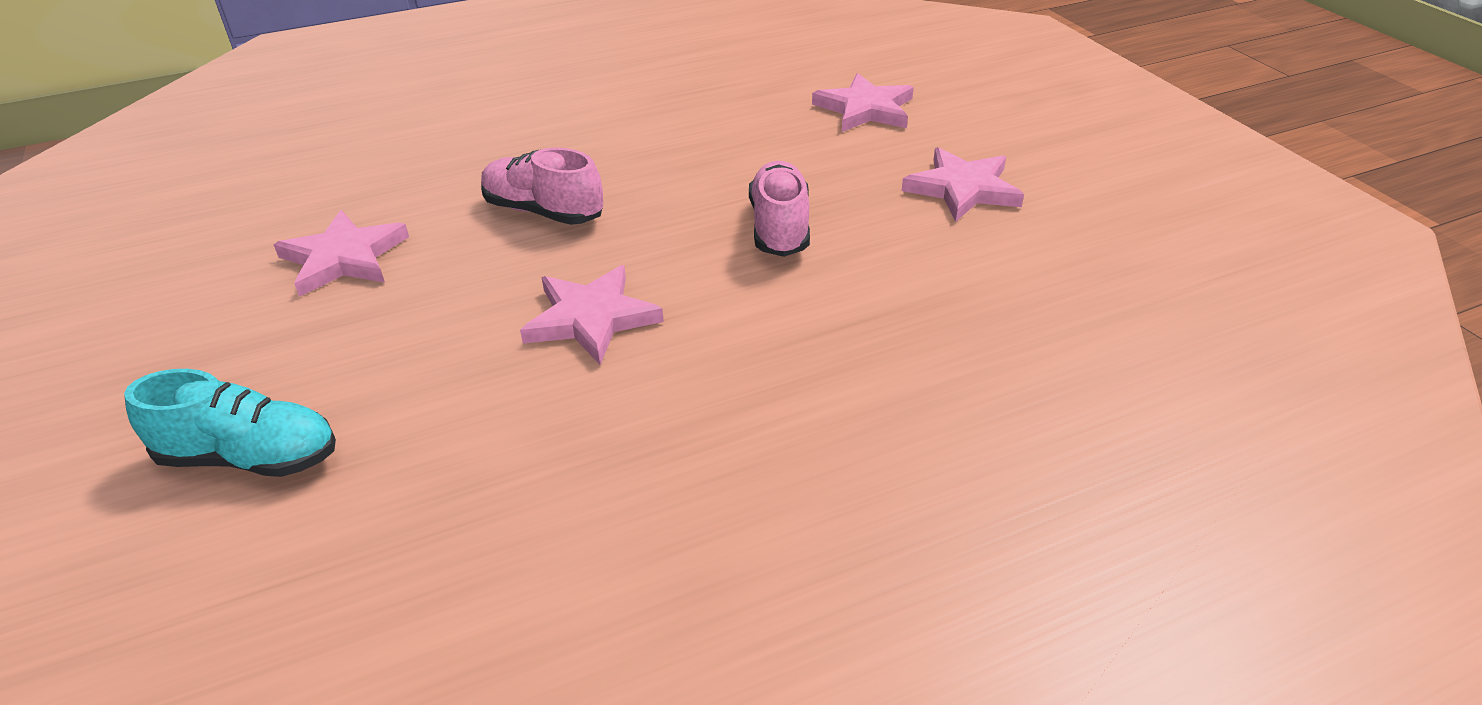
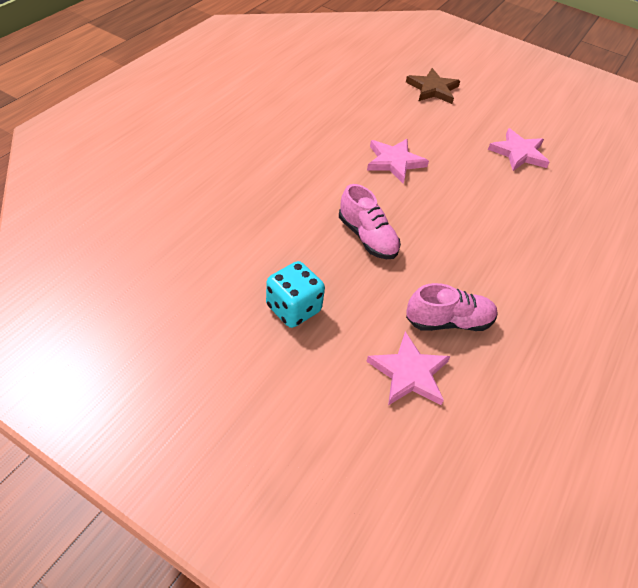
camera: 140 degrees right, 10 degrees up
(250, 457) = (433, 89): turquoise shoe -> brown star
(543, 211) = (481, 205): pink shoe -> pink shoe (448, 321)
(962, 189) = (293, 308): pink star -> turquoise dice

